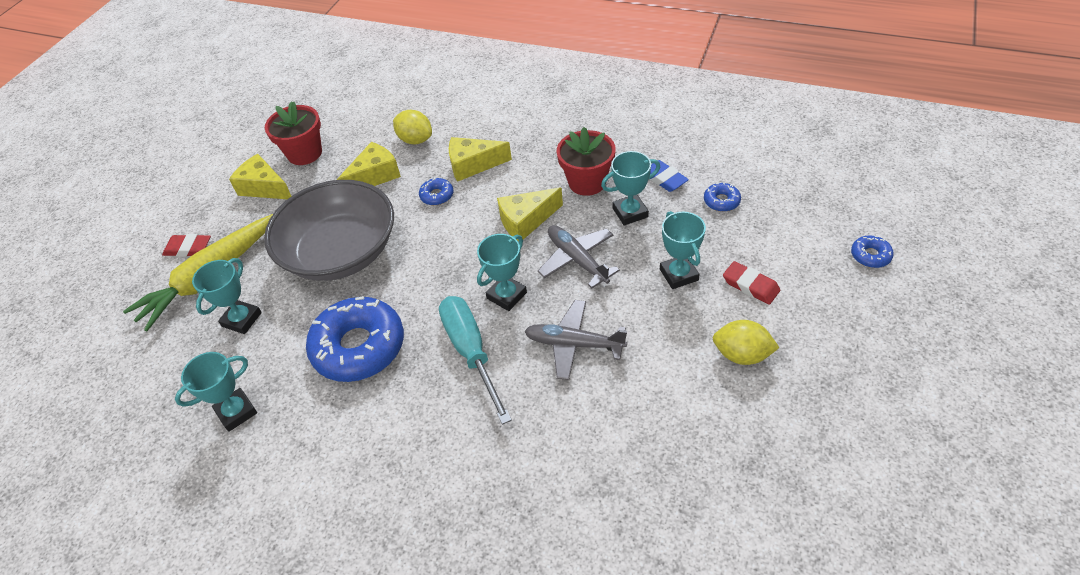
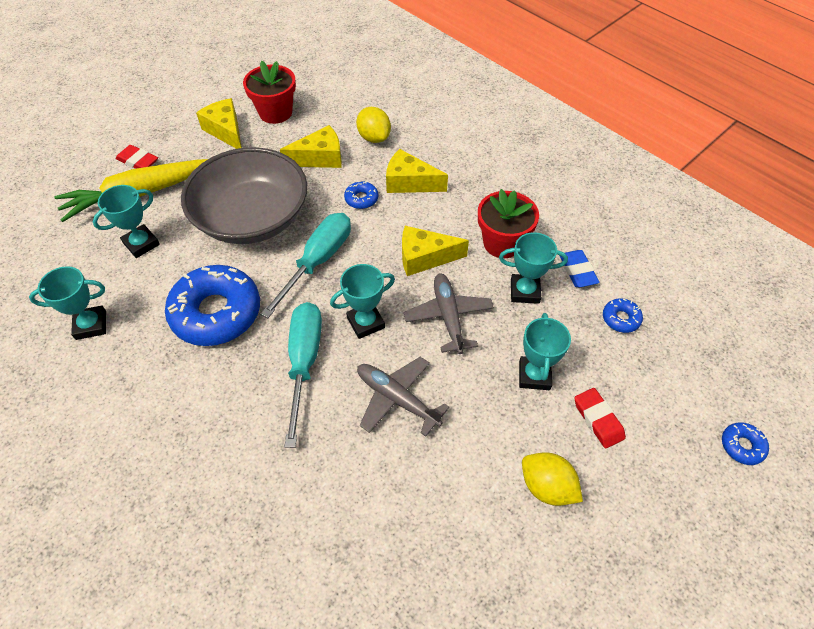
camera: 20 degrees right, 5 degrees up
(429, 263) = (318, 261): none -> turquoise screwdriver

